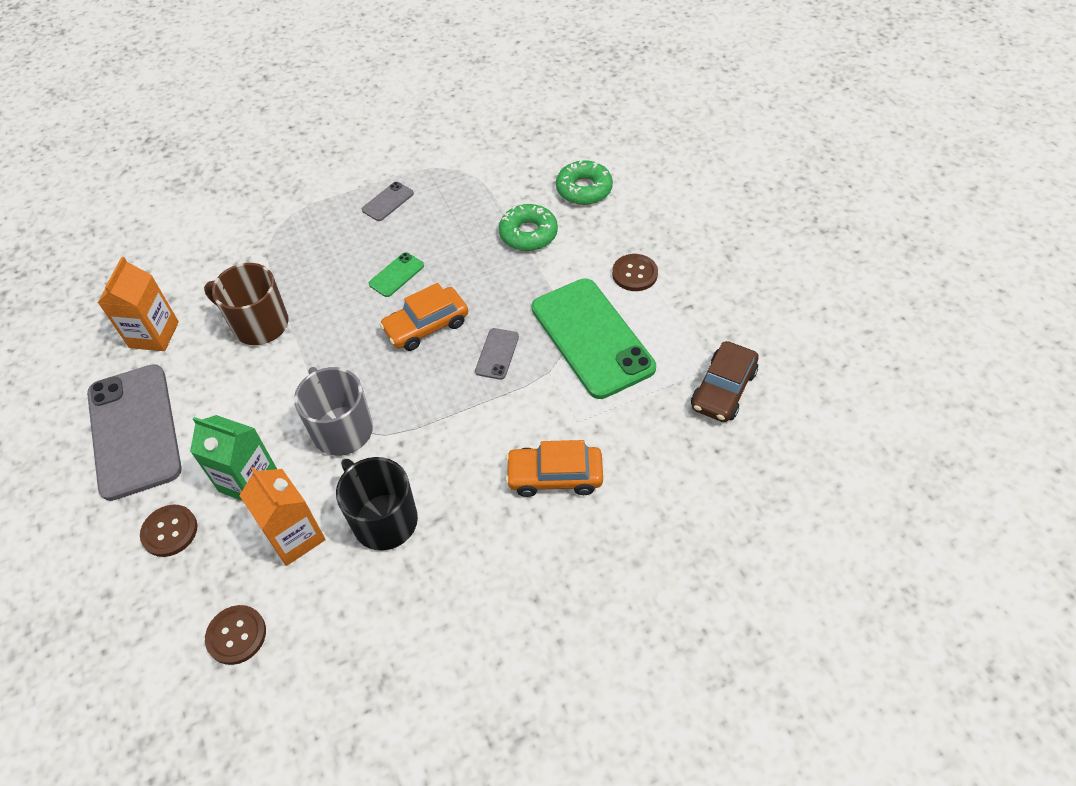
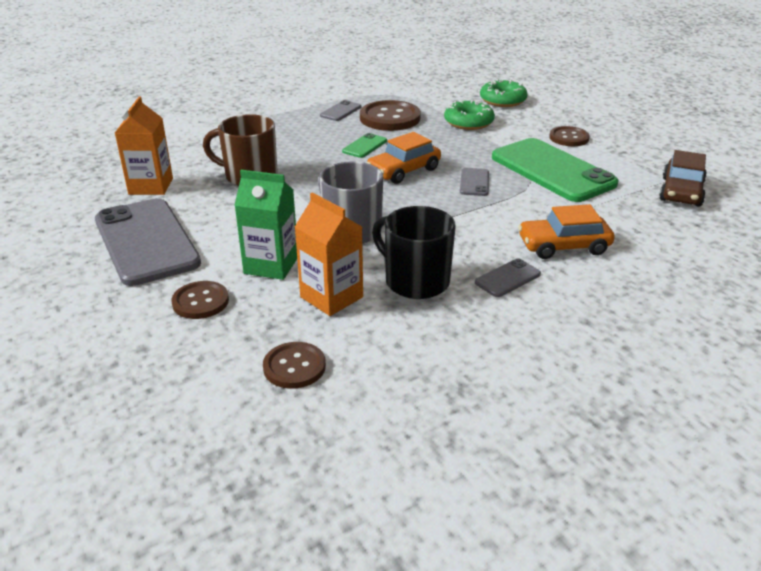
camera: 10 degrees left, 20 degrees down
(440, 219) = (390, 118): none -> brown button
(478, 524) = (507, 278): none -> grey phone

